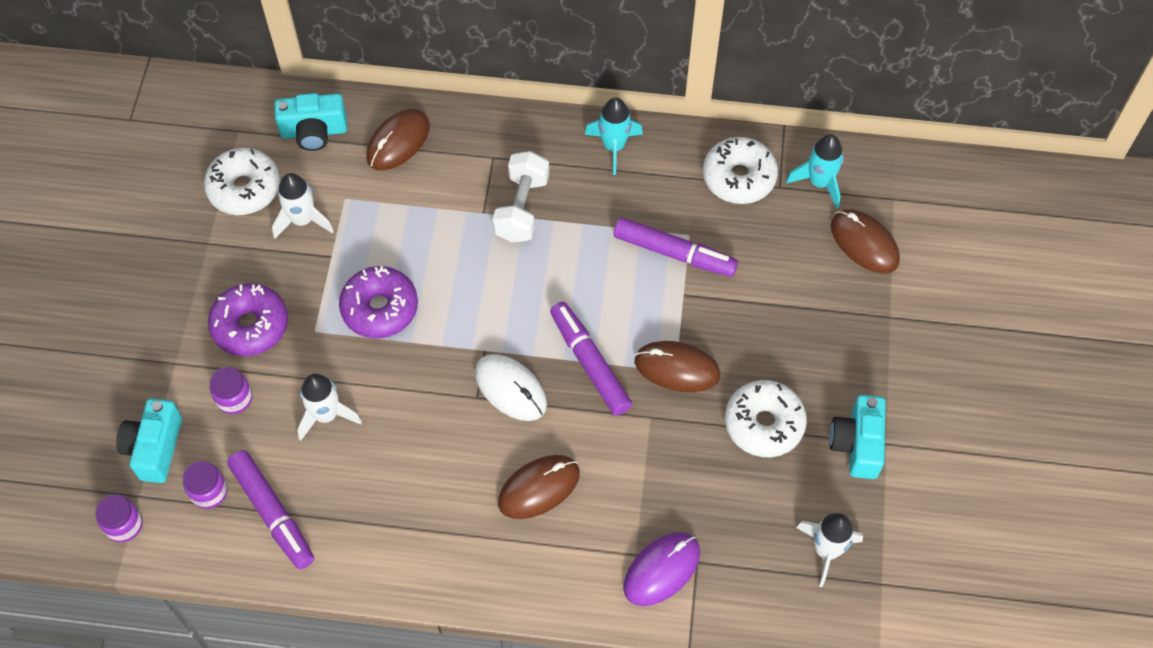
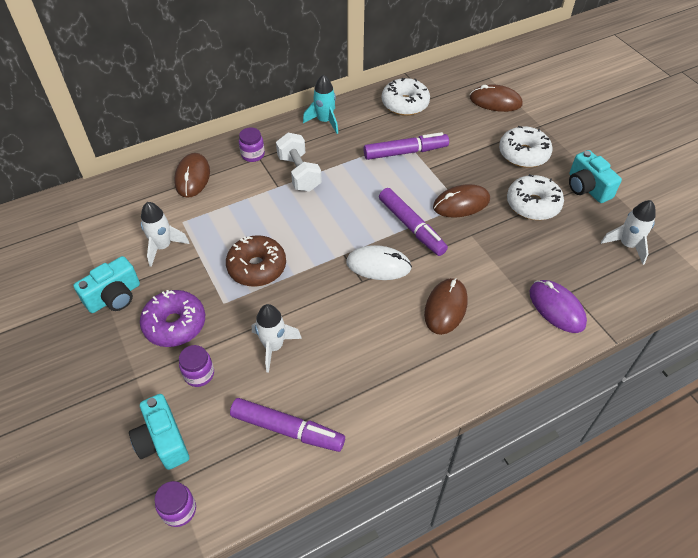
camera: 35 degrees left, 10 degrees down
(209, 492) = (228, 445): purple jar -> purple jar (253, 155)
(244, 188) = (106, 250): white donut -> white donut (523, 154)
(314, 131) = (131, 197): turquoise camera -> turquoise camera (114, 297)
(380, 308) = (257, 267): purple donut -> brown donut
(590, 363) = (411, 227): purple marker -> purple marker turned 150 degrees counterclockwise
(661, 570) = (556, 308): purple mouse -> purple mouse turned 45 degrees counterclockwise
(819, 183) = (447, 87): turquoise rocket -> none

